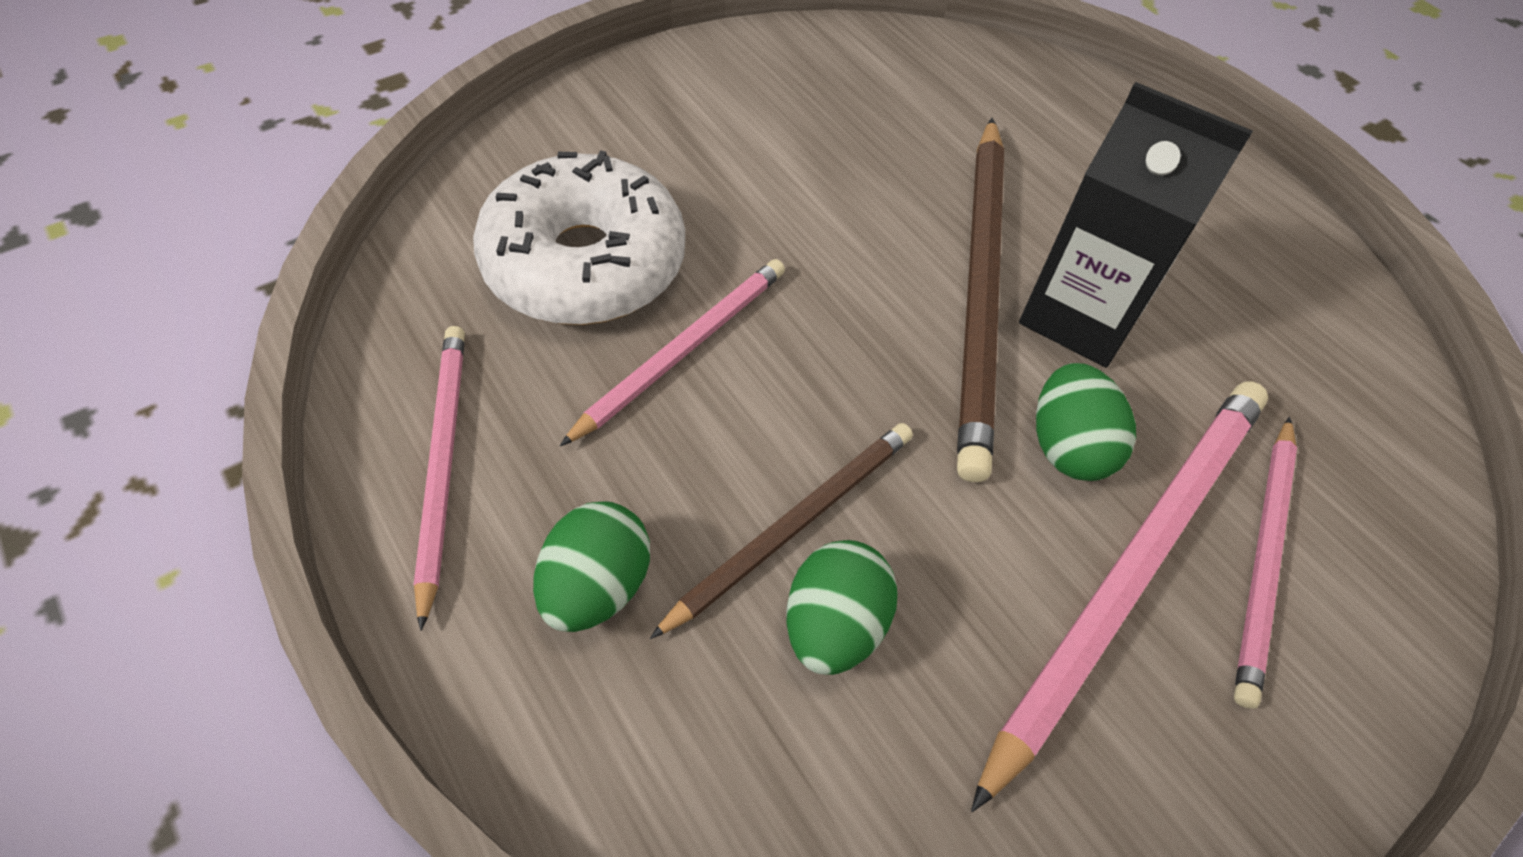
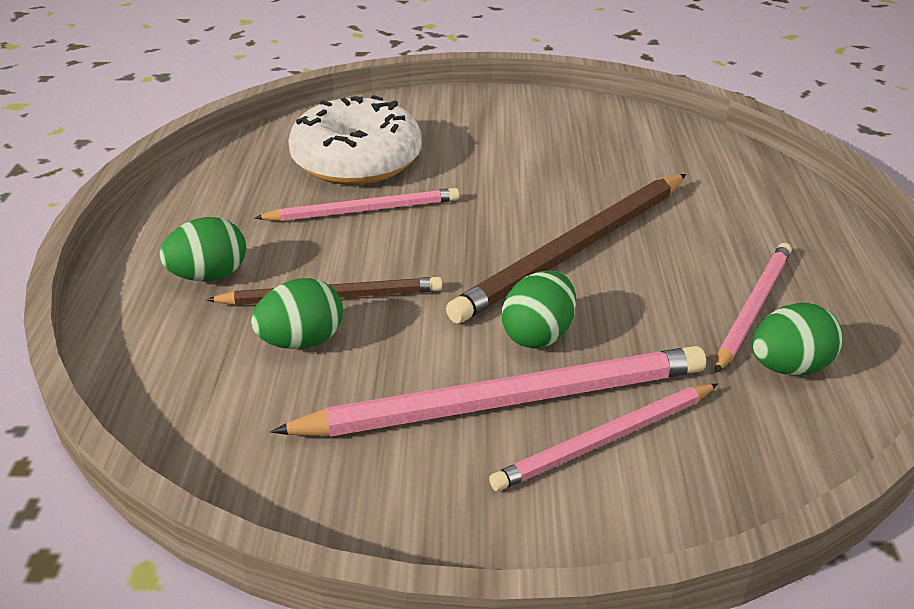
camera: 40 degrees right, 20 degrees down
(443, 463) = (198, 206): pink pencil -> pink pencil (753, 307)
(1080, 316) = (630, 285): black carton -> none
(1308, 352) = (789, 367): none -> green egg

